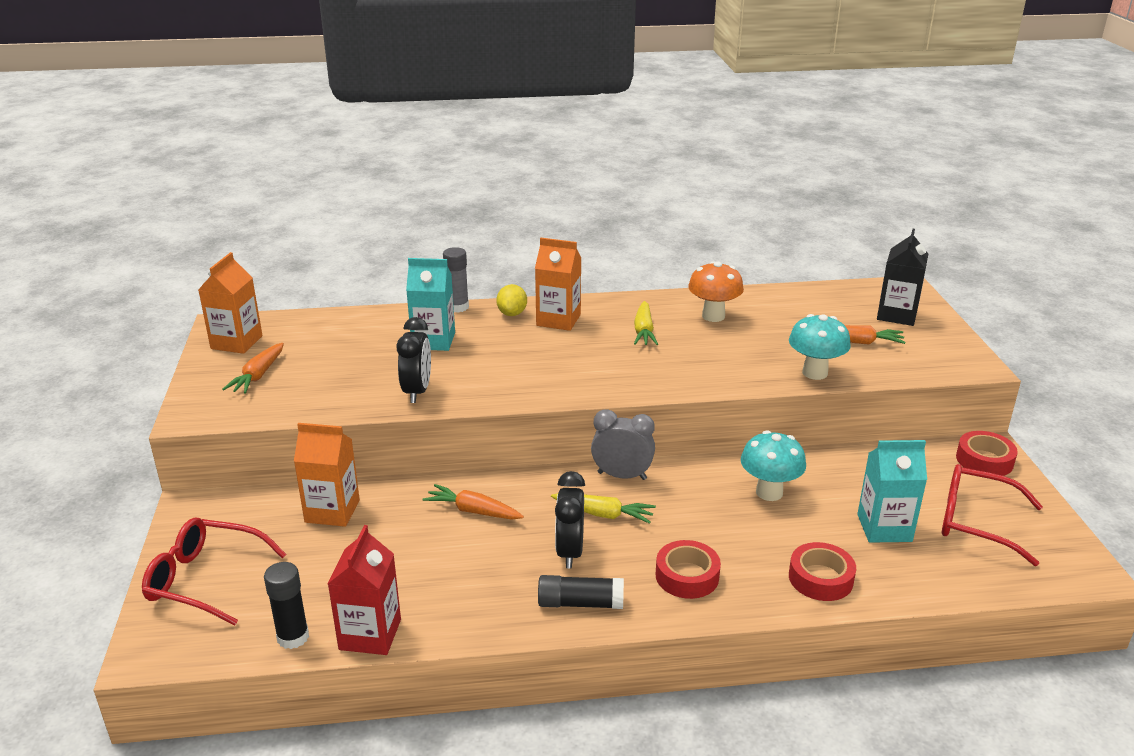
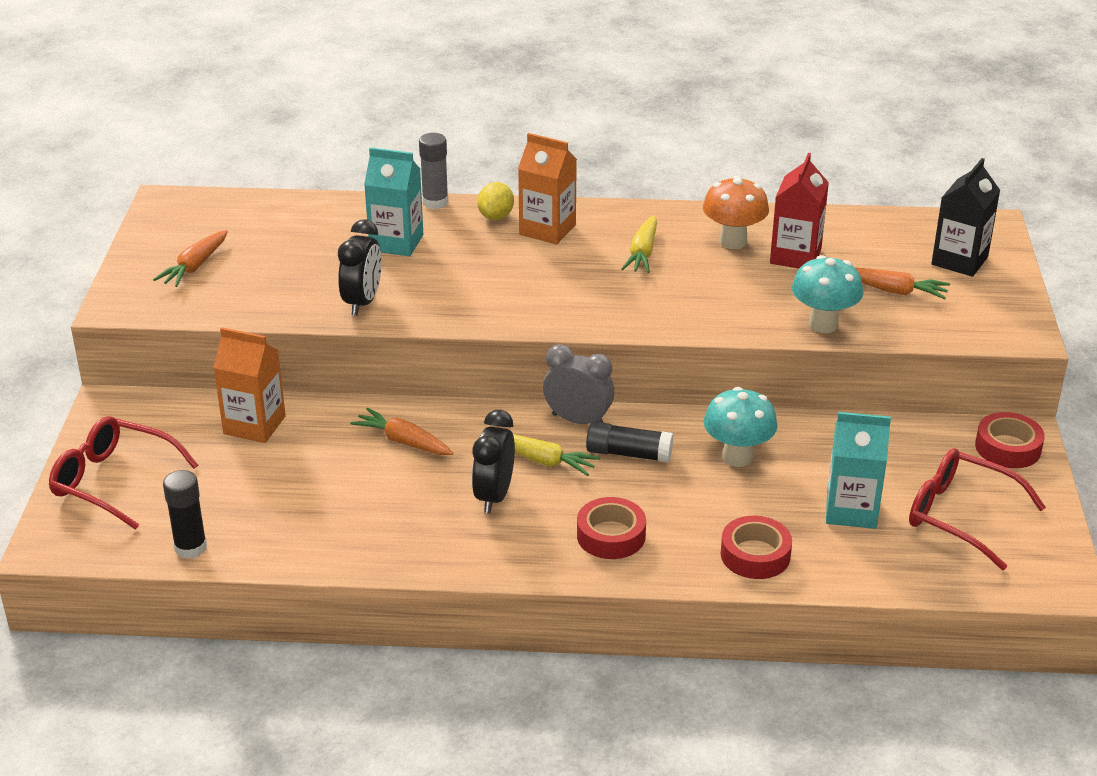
camera: 10 degrees right, 5 degrees up
(236, 342) = (178, 224): orange carton -> none
(370, 634) = (267, 554): red carton -> red carton (795, 256)
(580, 603) = (488, 550): black glue stick -> black glue stick (629, 454)

